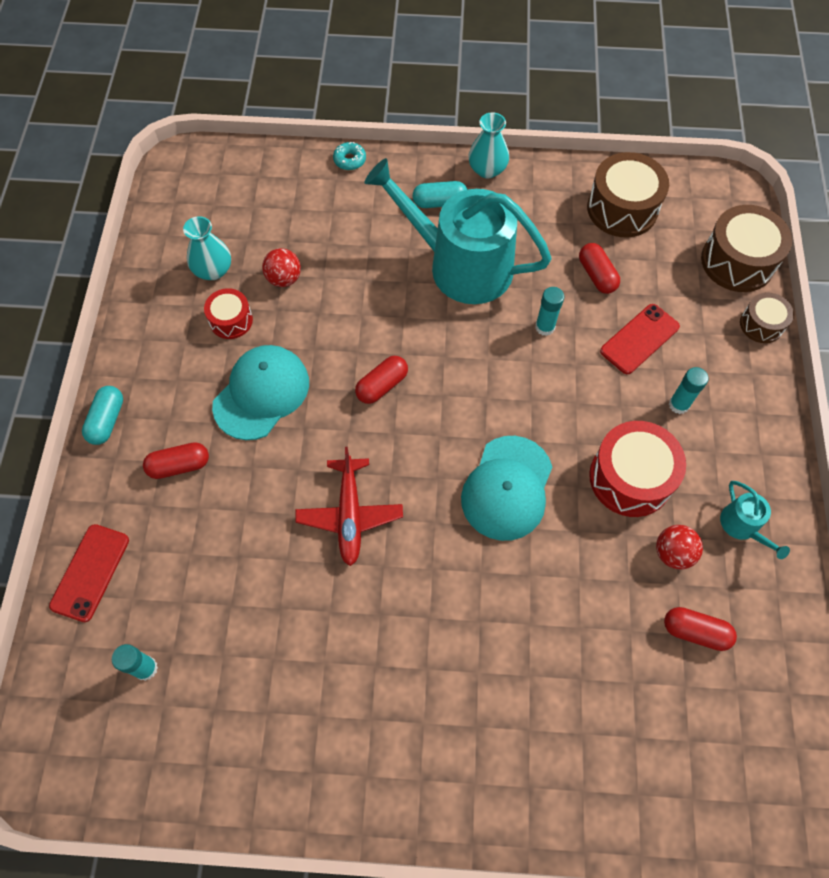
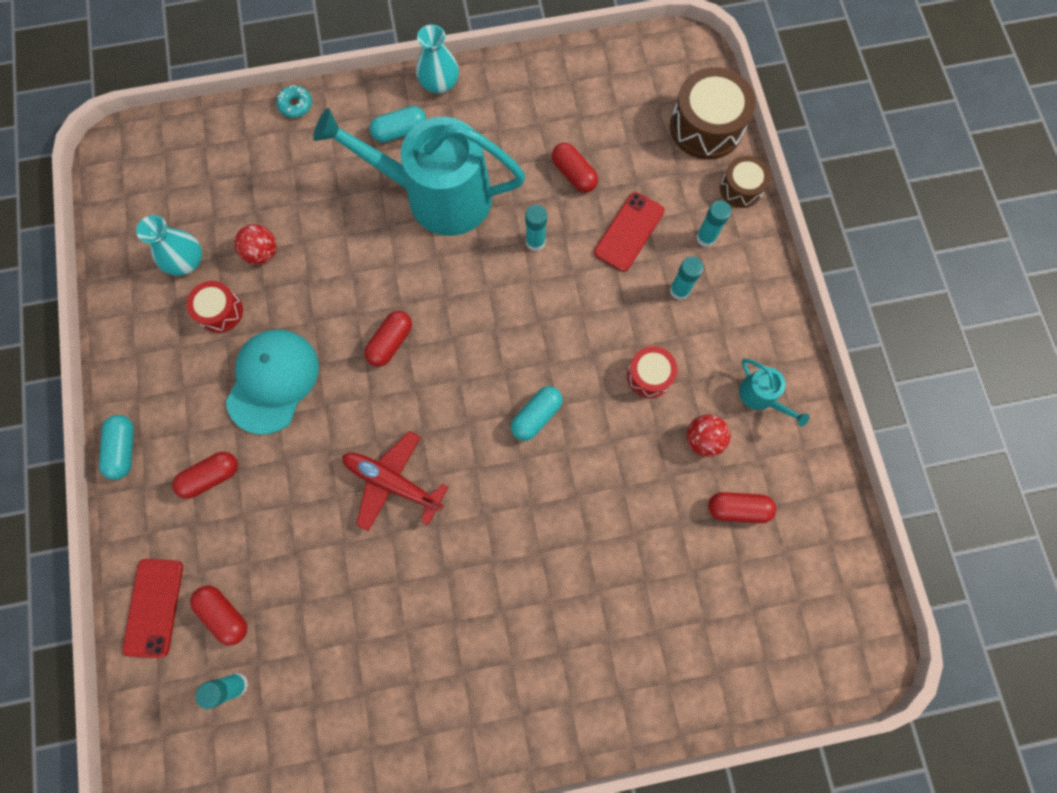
camera: 15 degrees left, 10 degrees up
(154, 597) = (224, 614): none -> red capsule
(350, 515) = (392, 482): red plane -> red plane turned 135 degrees clockwise
(507, 488) = (536, 416): turquoise cap -> turquoise capsule
(622, 208) = (583, 96): brown drum -> none
(630, 478) = (649, 376): red drum -> red drum, size x0.57
(716, 362) = (705, 238): none -> turquoise glue stick

